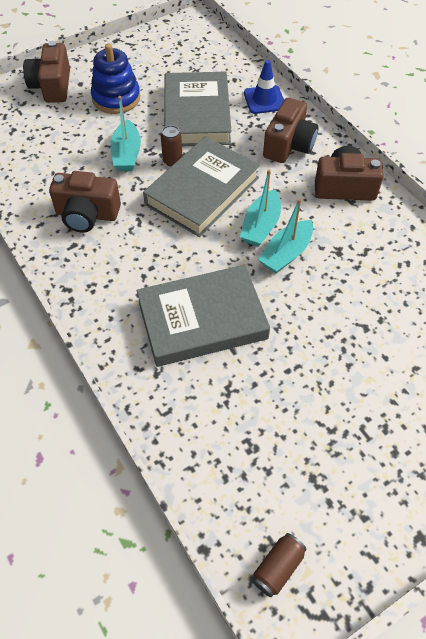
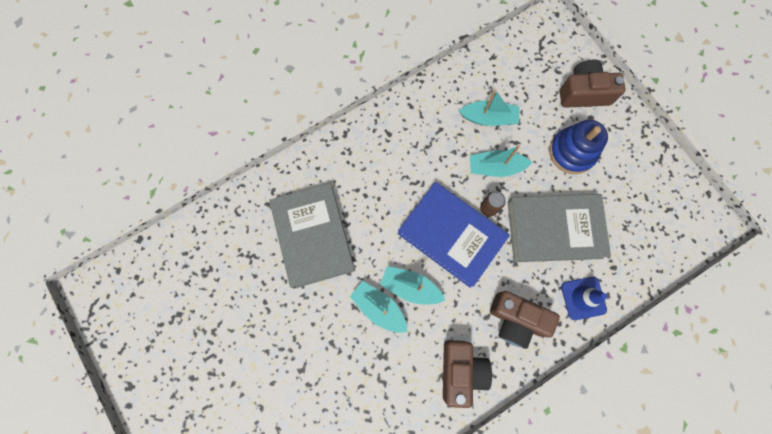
camera: 90 degrees right, 20 degrees up
(68, 157) = (488, 118): none -> turquoise boat
(87, 214) = (421, 141): brown camera -> none
(202, 191) = (451, 235): grey book -> blue book
(278, 567) = (122, 286): brown can -> none

